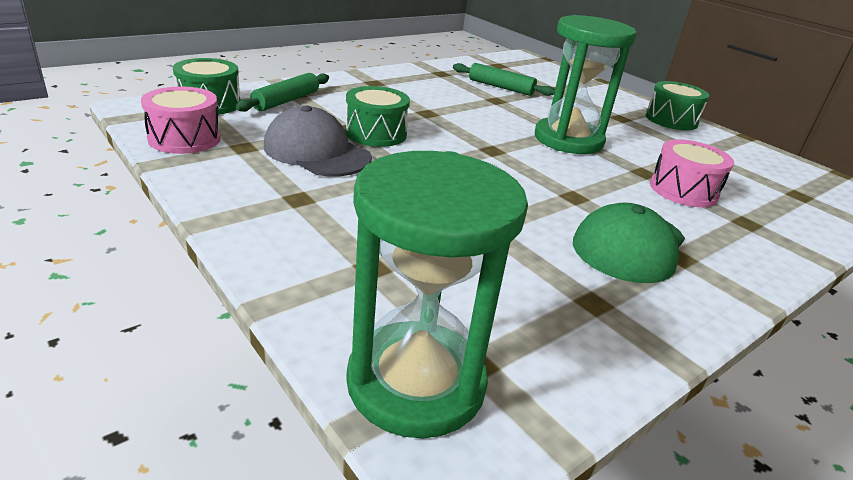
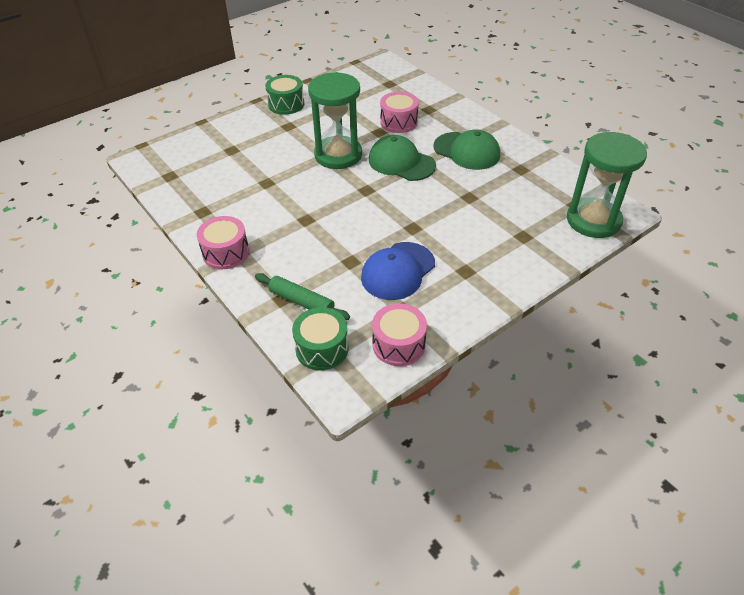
camera: 85 degrees left, 15 degrees up
(317, 152) = (398, 271): grey cap -> blue cap
(375, 78) = (226, 252): none -> pink drum
(376, 133) = (356, 245): green drum -> none
(501, 87) = (234, 178): green rolling pin -> none
(568, 180) = (401, 162): none -> green cap

